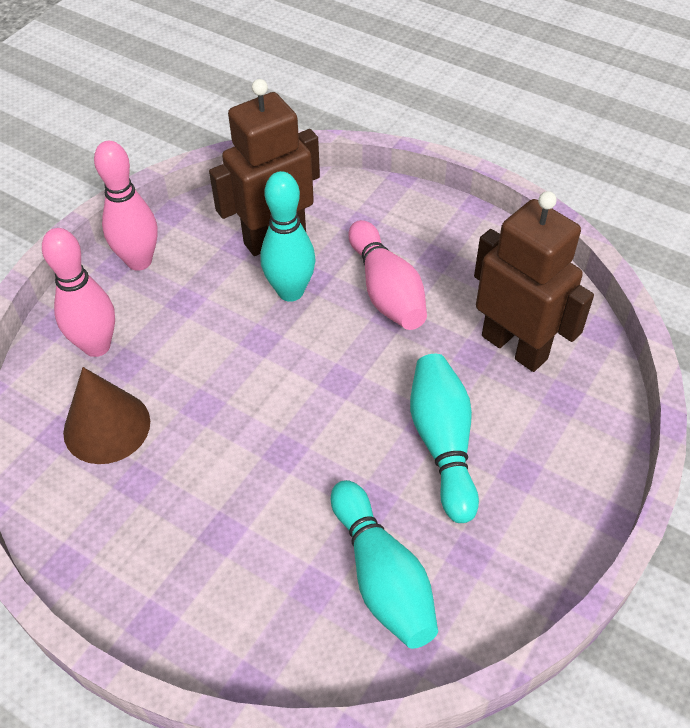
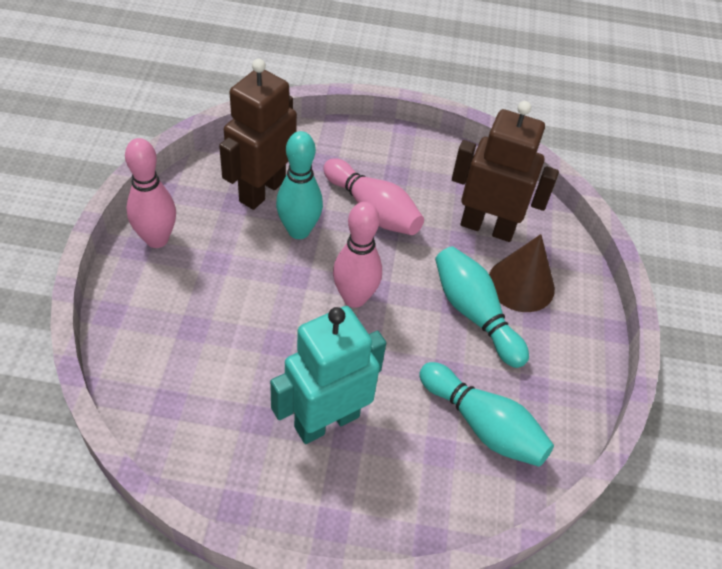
camera: 30 degrees left, 0 degrees up
(97, 346) = (160, 320): pink bowling pin -> pink bowling pin (354, 298)
(107, 426) = (207, 384): brown cone -> brown cone (521, 284)
(206, 508) = (326, 421): none -> turquoise robot

